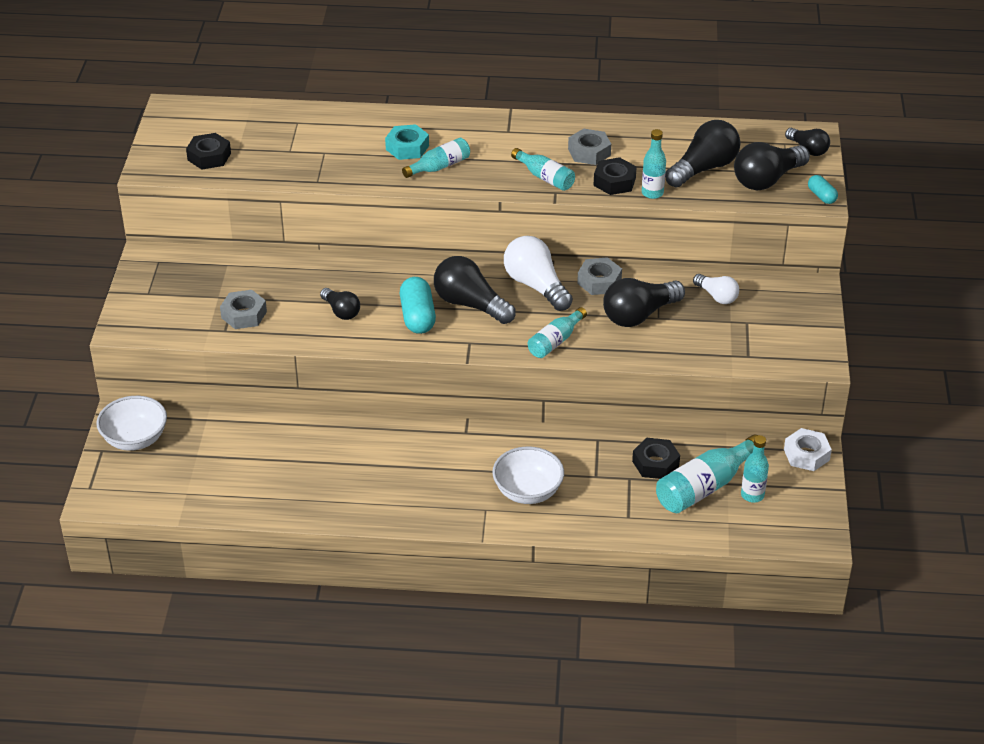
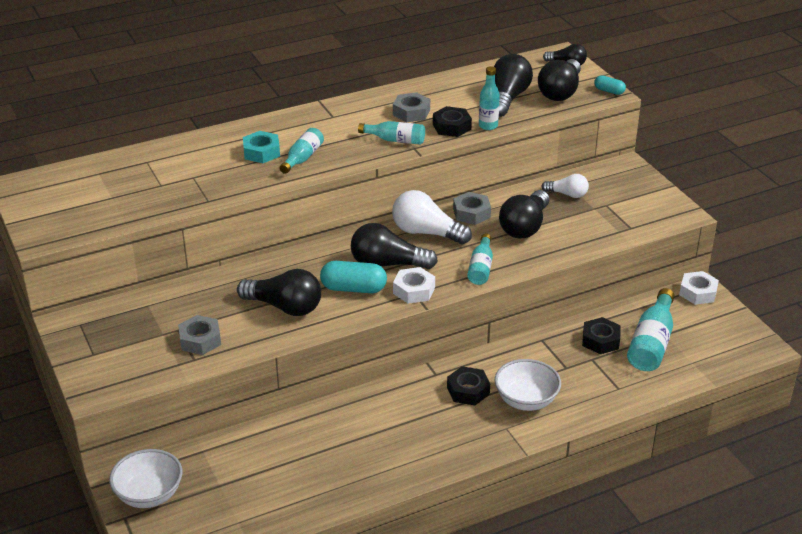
camera: 30 degrees left, 5 degrees down
(209, 157) = (90, 211): black nut -> black nut (468, 391)
(341, 311) = (285, 307): black light bulb -> black light bulb, size x1.72
(418, 317) = (353, 288): turquoise capsule -> turquoise capsule turned 45 degrees counterclockwise
(471, 340) = (414, 290): none -> white nut
(752, 495) = (689, 336): turquoise bottle -> none

